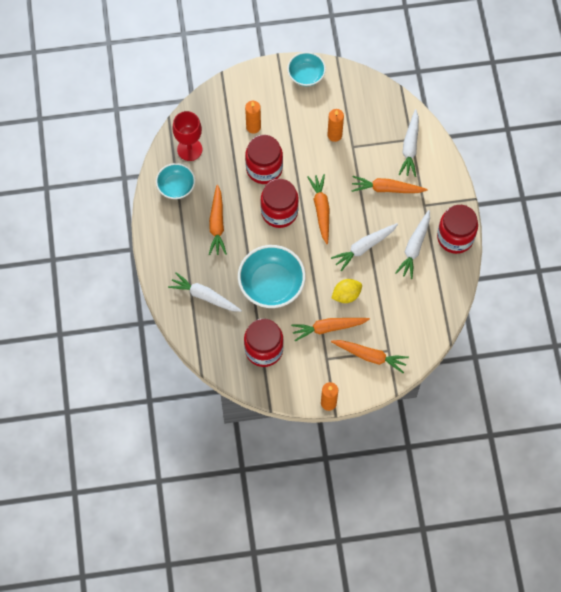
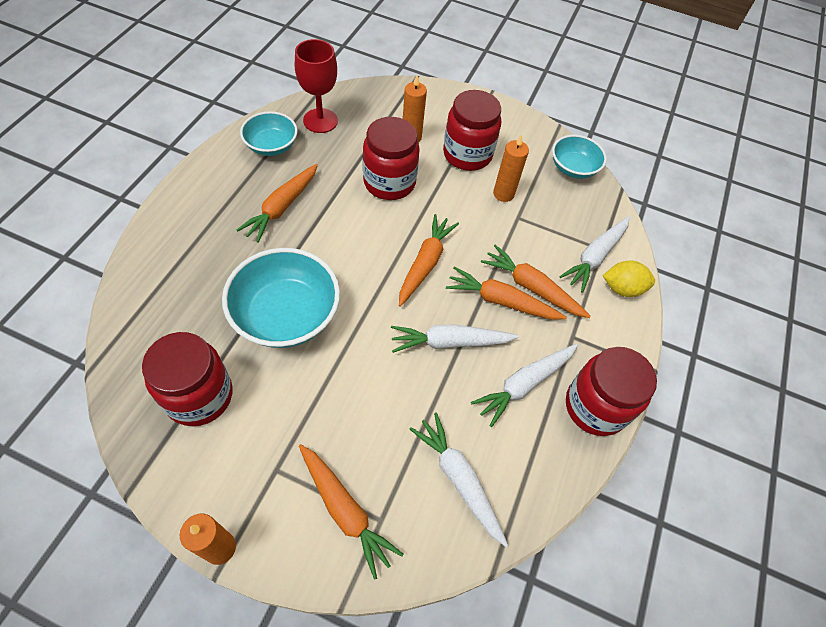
camera: 25 degrees right, 10 degrees down
(204, 296) = (189, 278): white carrot -> white carrot (459, 479)
(279, 212) = (369, 236): red jar -> red jar (467, 154)
(306, 75) = (511, 122): turquoise bowl -> turquoise bowl (573, 168)
(328, 328) = (315, 423): orange carrot -> orange carrot (501, 301)
(346, 295) = (378, 392): yellow lemon -> yellow lemon (622, 288)

